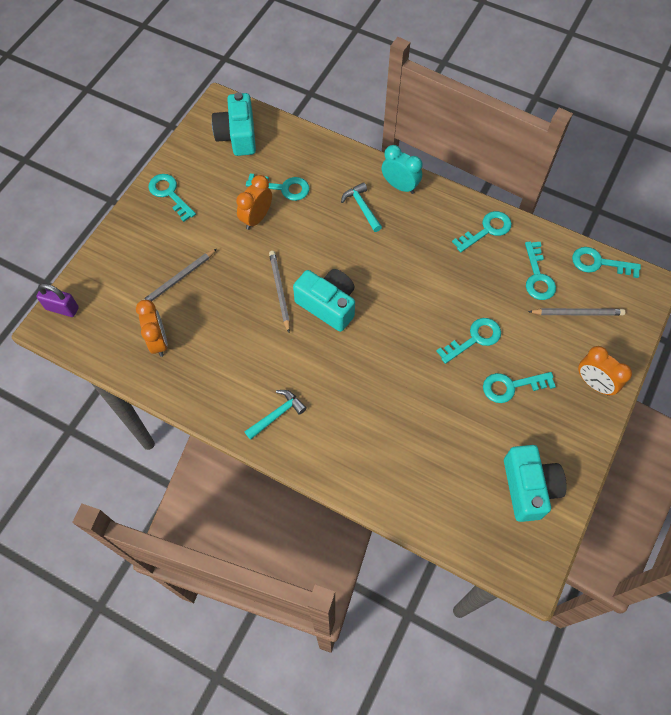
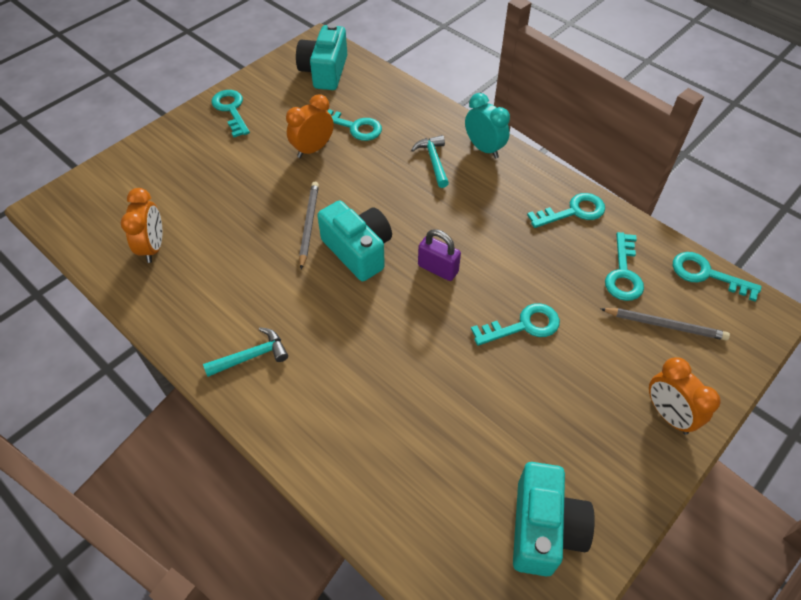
camera: 15 degrees right, 10 degrees down
(62, 308) = (69, 193): purple padlock -> purple padlock (438, 269)
(179, 279) = (204, 190): grey pencil -> none
(511, 386) = (555, 392): turquoise key -> none

